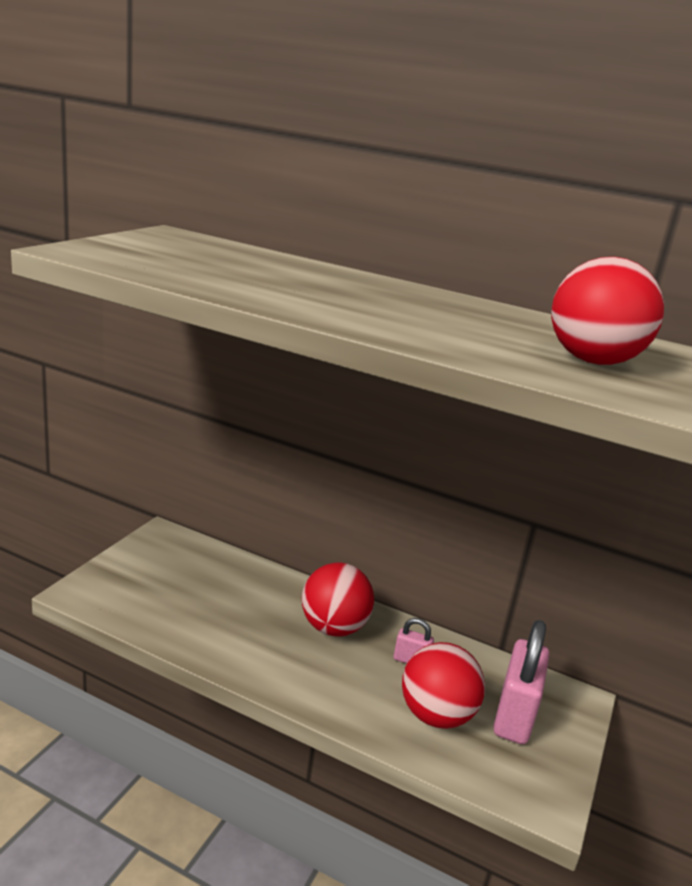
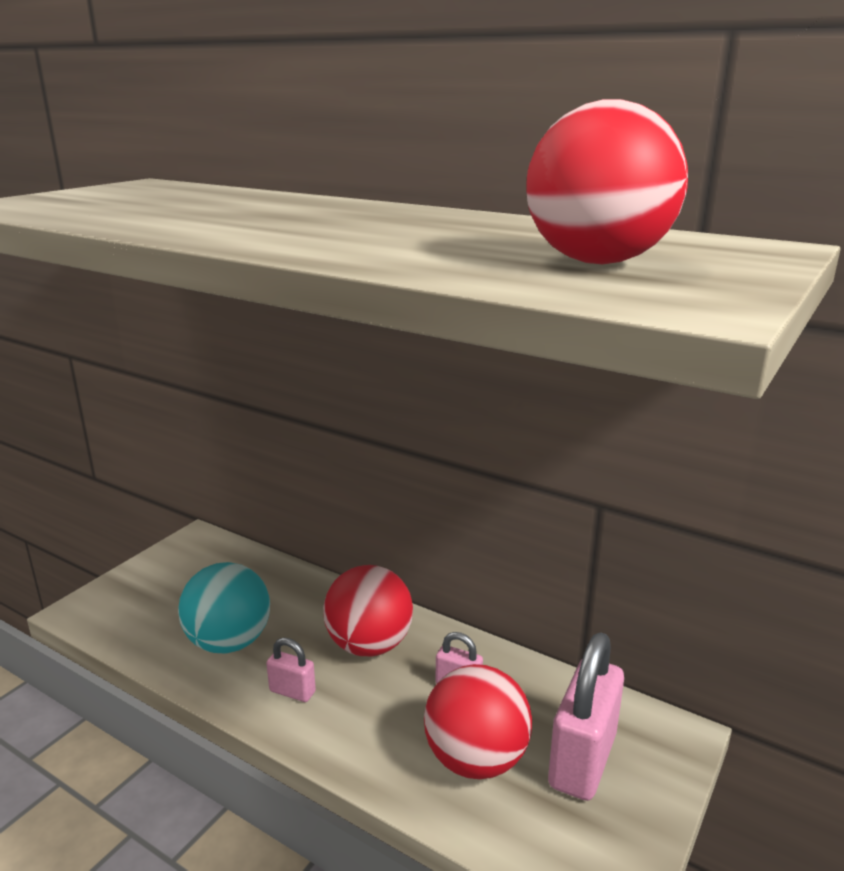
camera: 10 degrees right, 0 degrees up
(217, 622) = (229, 642): none -> turquoise ball
(281, 663) = (292, 691): none -> pink padlock

